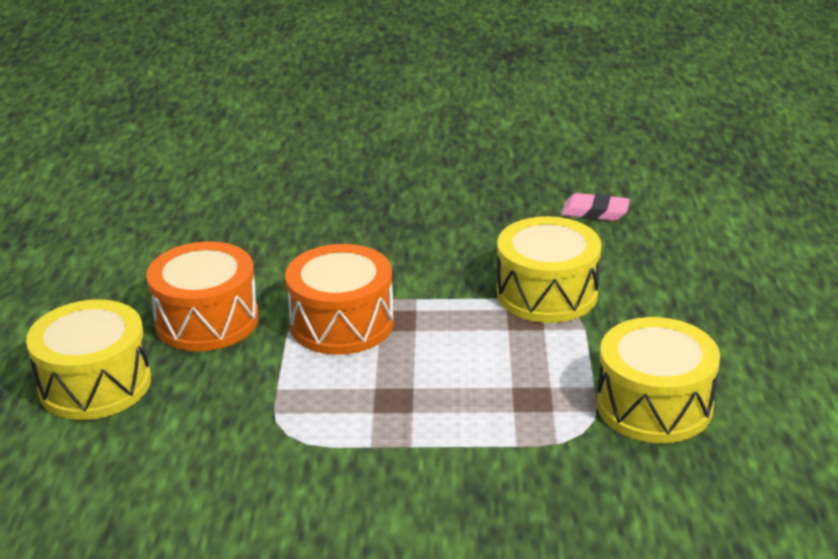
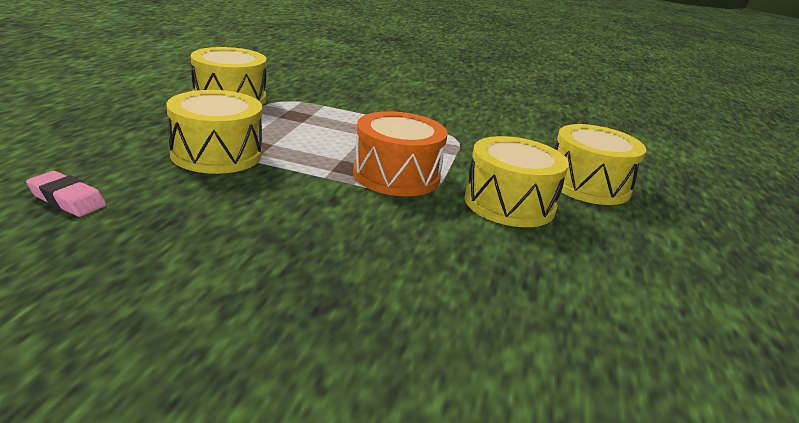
camera: 170 degrees left, 5 degrees down
(207, 320) = (509, 204): orange drum -> yellow drum

